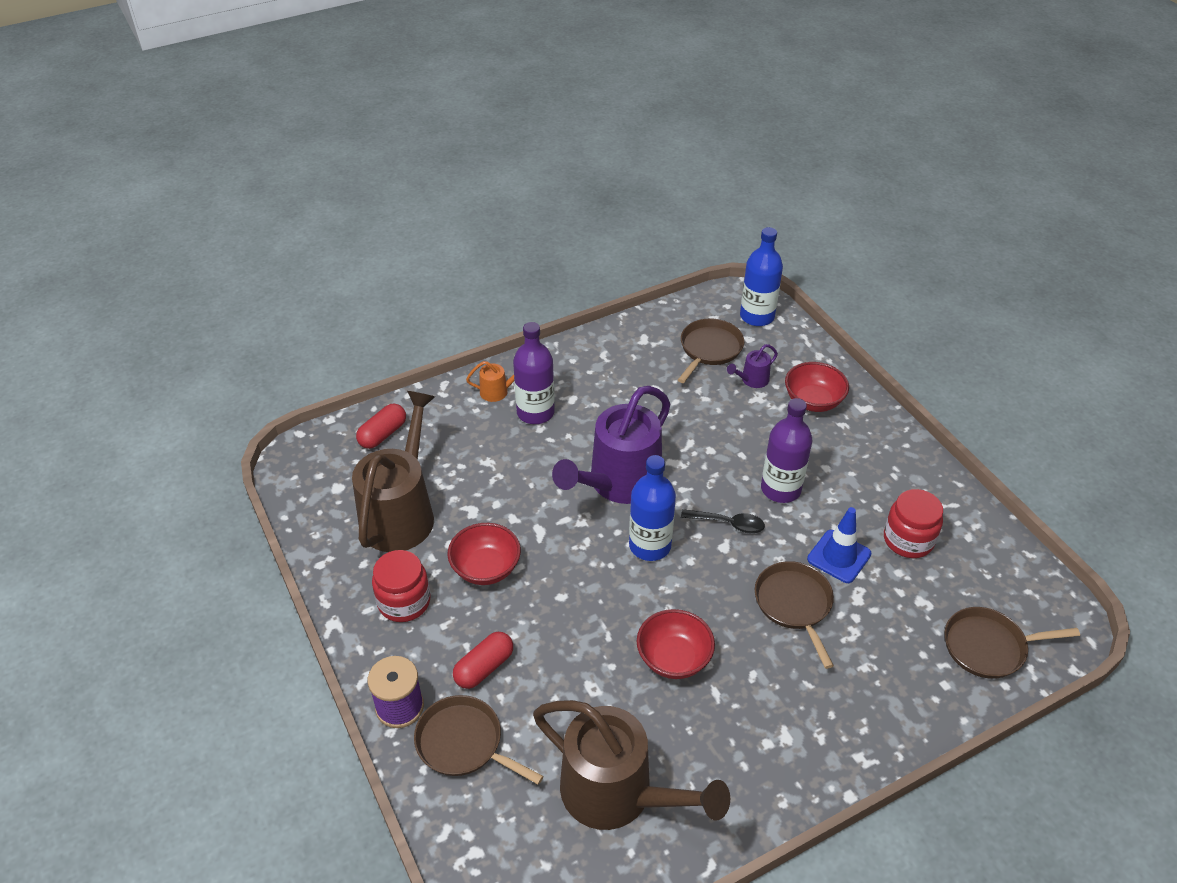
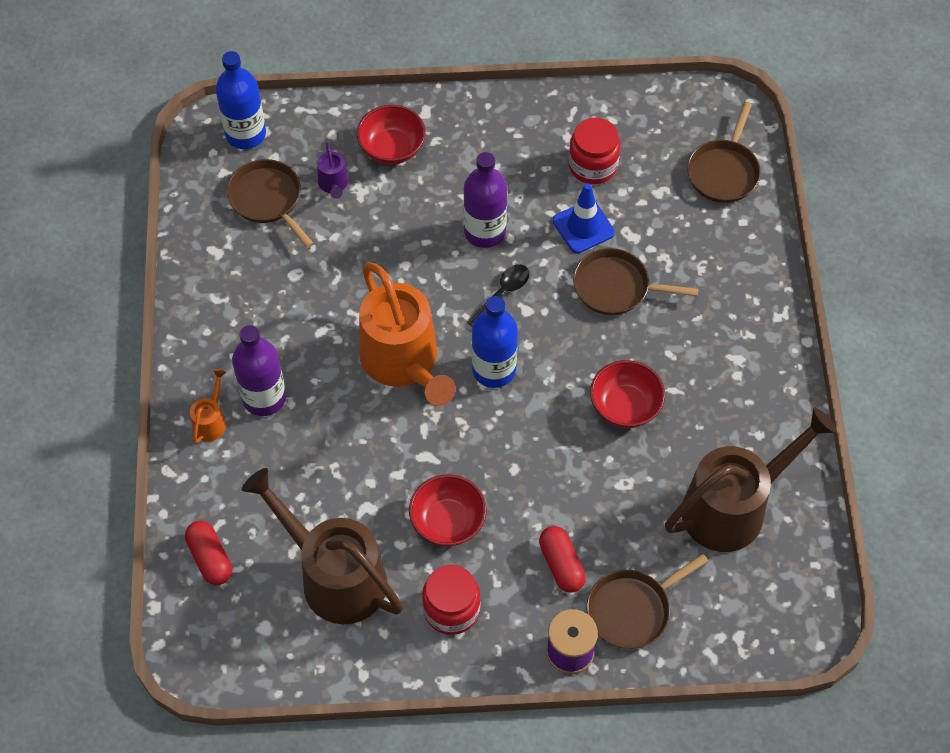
camera: 65 degrees left, 15 degrees up
(618, 483) = (404, 363): purple watering can -> orange watering can

